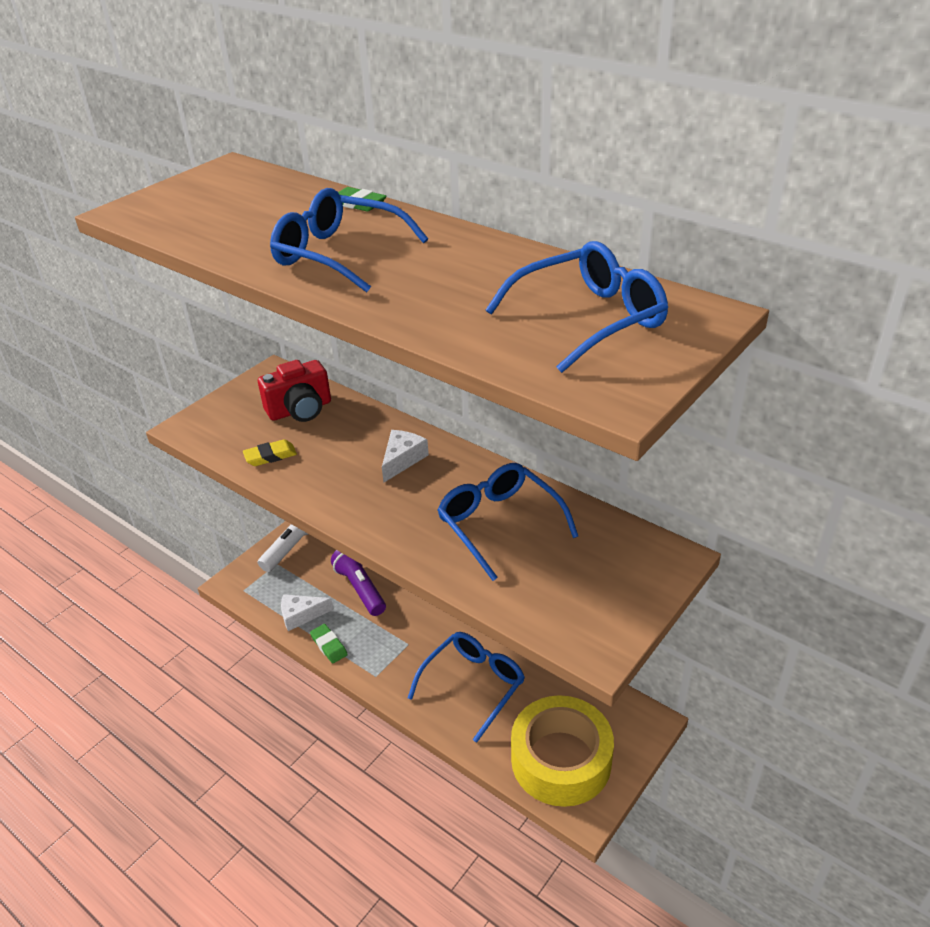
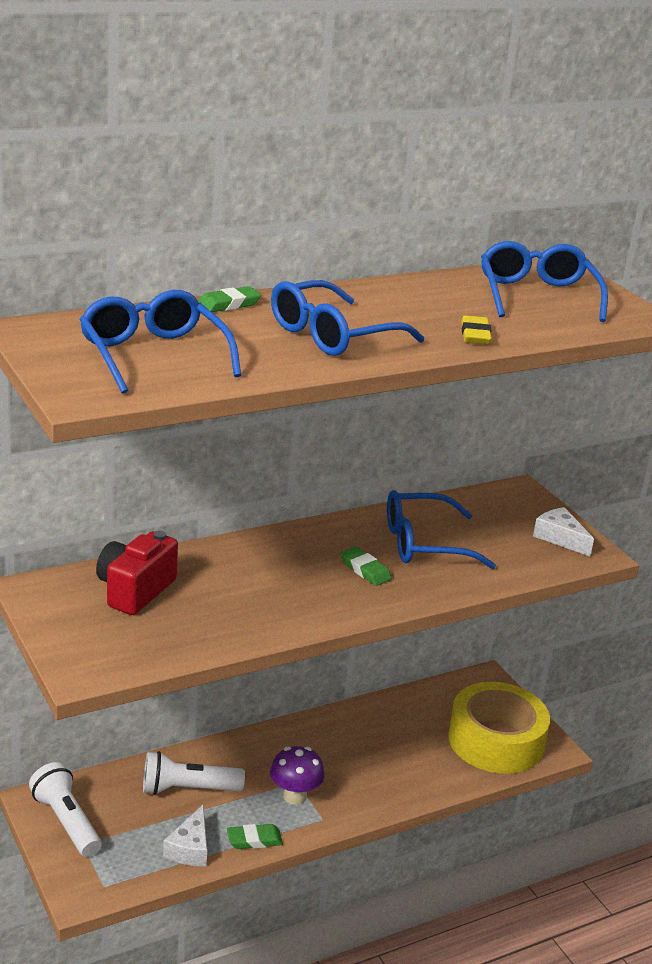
camera: 70 degrees left, 10 degrees down
(270, 456) = (203, 630): yellow eraser -> yellow eraser (475, 335)
(300, 410) = (135, 591): red camera -> red camera turned 150 degrees counterclockwise
(360, 588) = (187, 789): purple flashlight -> white flashlight
(391, 649) = (295, 796): none -> purple mushroom
(402, 459) = (287, 559): white cheese -> white cheese (560, 538)
(422, 504) = (365, 570): none -> green eraser
(473, 685) = (381, 759): blue glasses -> blue glasses (153, 355)

